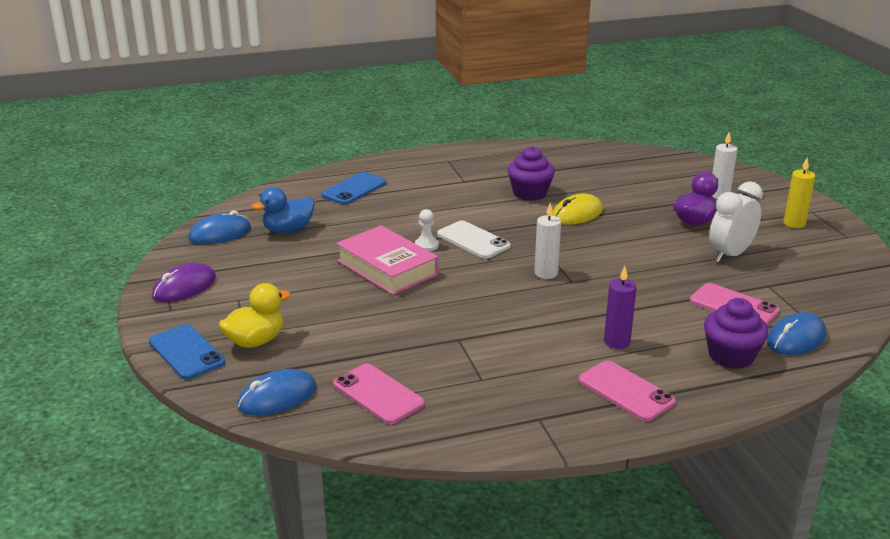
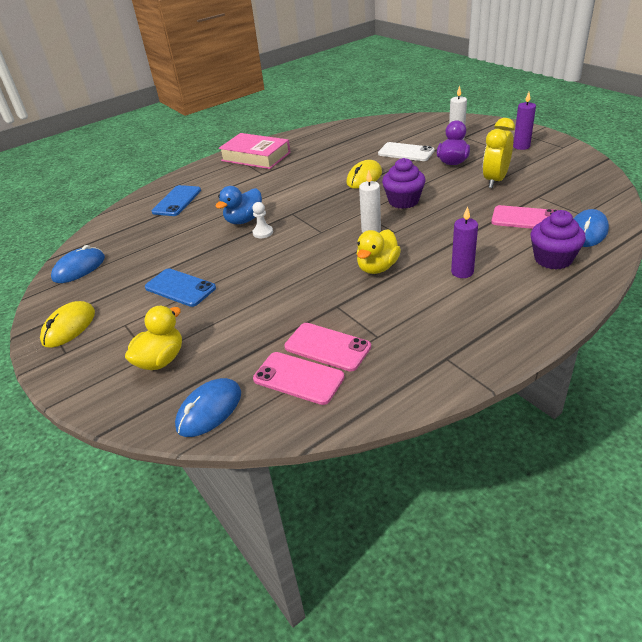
camera: 15 degrees left, 10 degrees up
(184, 287) = (69, 327): purple mouse -> yellow mouse
(186, 352) = (100, 391): blue phone -> blue phone (180, 288)
(288, 230) = (138, 249): blue duck -> blue duck (244, 220)
(387, 268) = (241, 260): pink book -> pink book (256, 157)
(473, 240) = (298, 219): white phone -> white phone (406, 152)
(527, 313) = (377, 267): none -> yellow duck
(530, 193) = (318, 171): purple cupcake -> purple cupcake (403, 201)
(626, 391) = (497, 312): pink phone -> pink phone (327, 347)
(730, 255) = (495, 180): white clock -> yellow clock
(794, 223) = (521, 146): yellow candle -> purple candle

